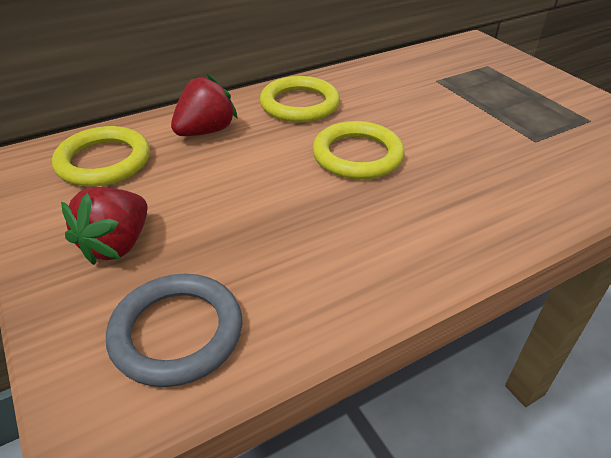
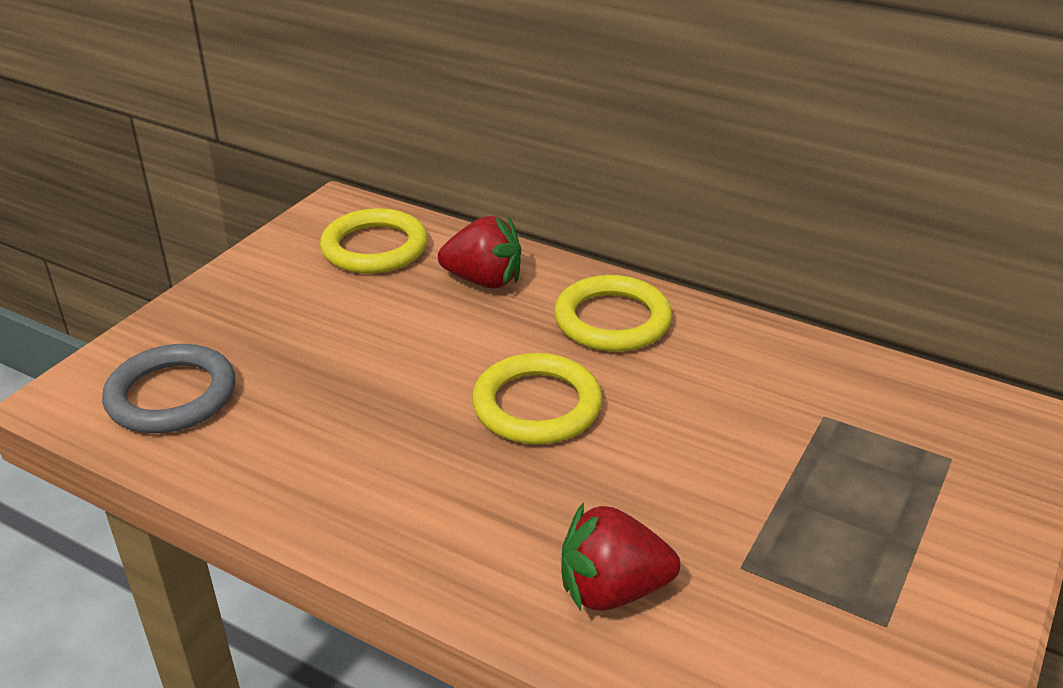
camera: 60 degrees right, 5 degrees down
(117, 245) = (259, 314): red strawberry -> red strawberry (612, 590)

